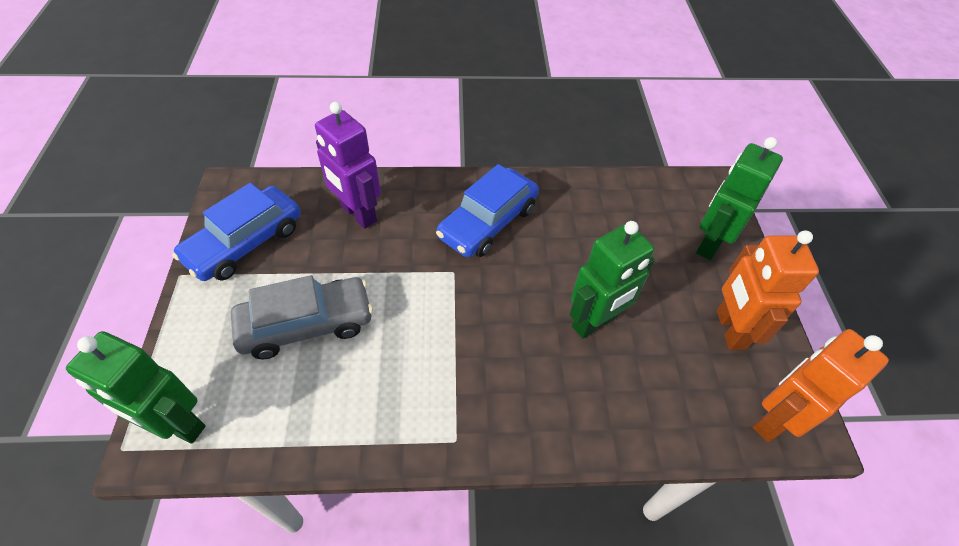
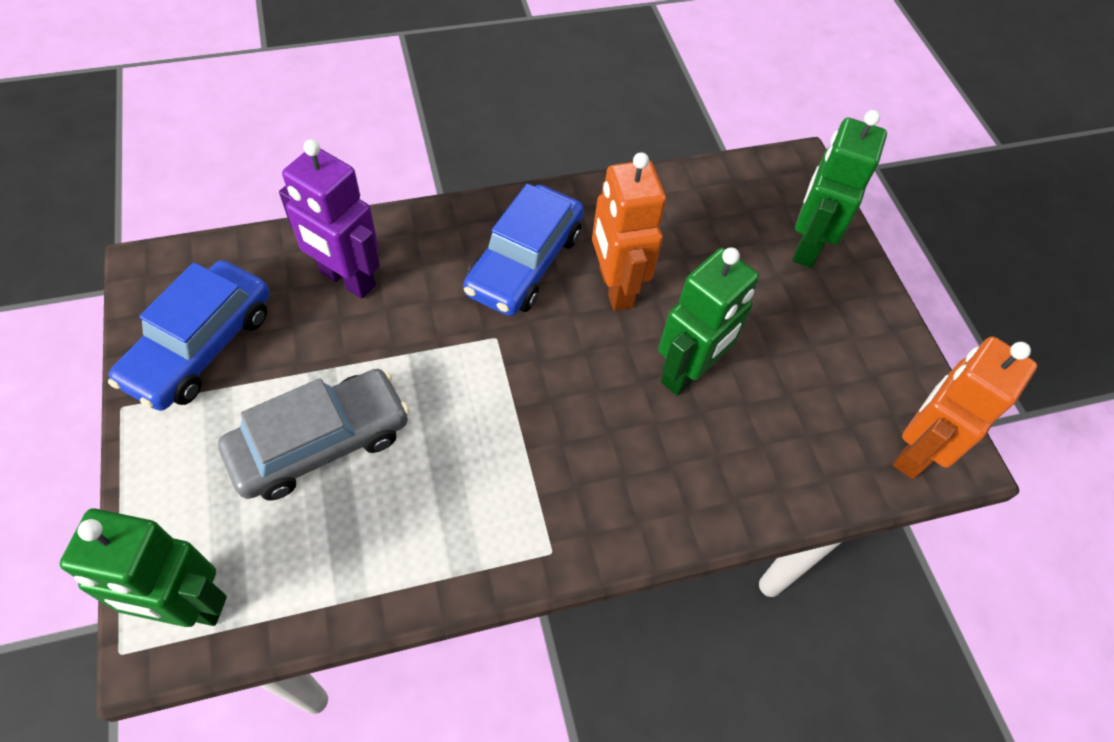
camera: 15 degrees left, 5 degrees up
(730, 329) = (848, 352): orange robot -> orange robot (615, 288)

